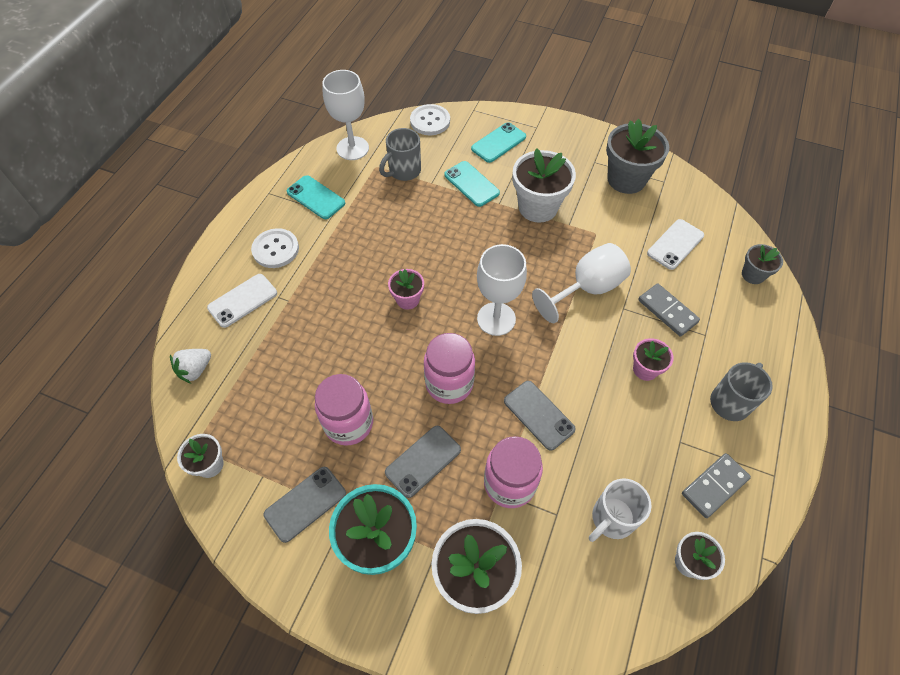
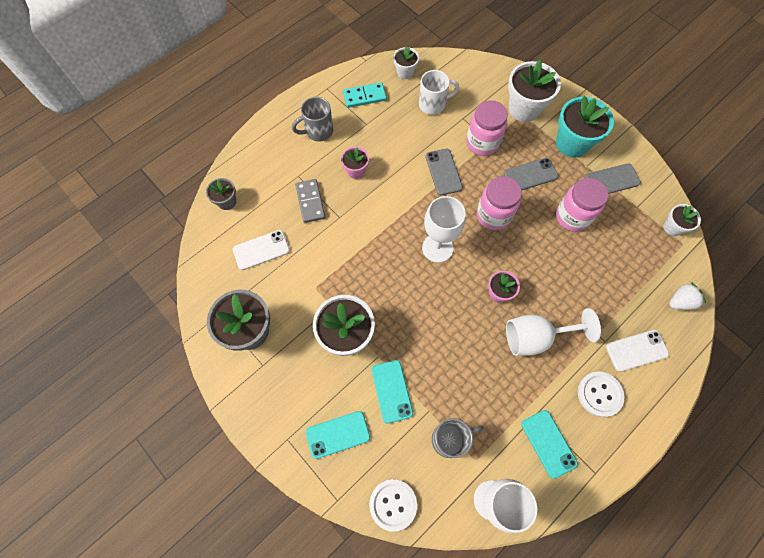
camera: 155 degrees left, 10 degrees up
(587, 289) = (356, 243): white goblet -> white goblet (535, 337)
(714, 486) = (364, 96): grey domino -> turquoise domino

